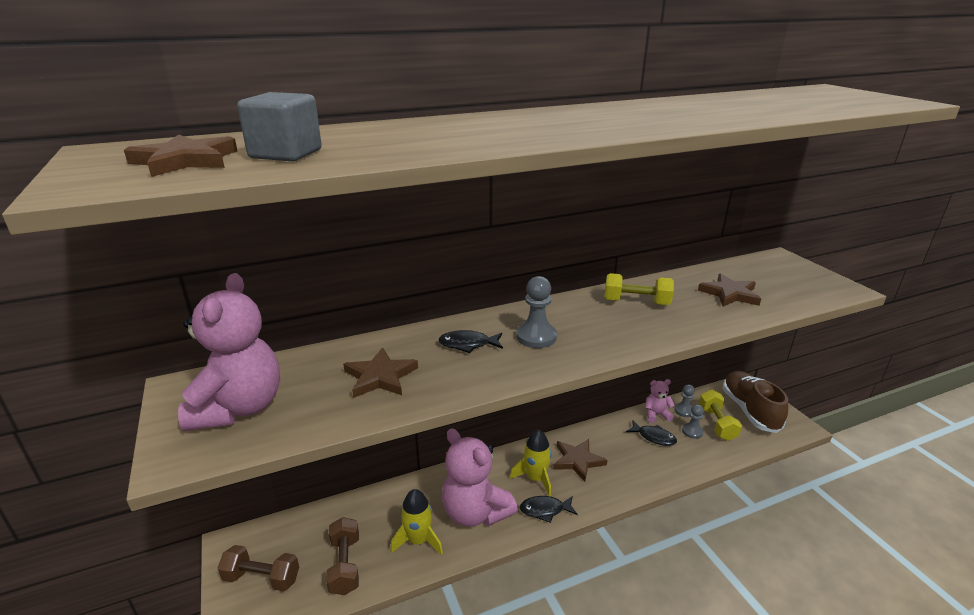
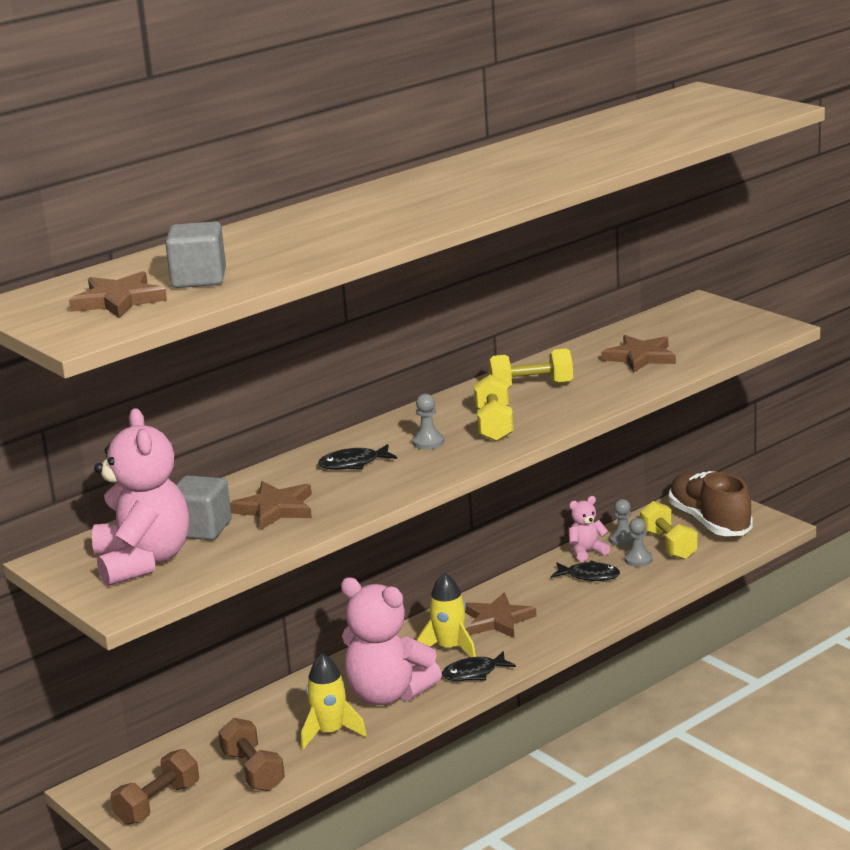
camera: 15 degrees left, 5 degrees down
(262, 578) = (158, 803): brown dumbbell -> brown dumbbell turned 45 degrees counterclockwise
(311, 383) = (202, 529): none -> grey cube
(536, 337) = (428, 442): grey pawn -> grey pawn, size x0.65
(595, 332) = (494, 425): none -> yellow dumbbell

